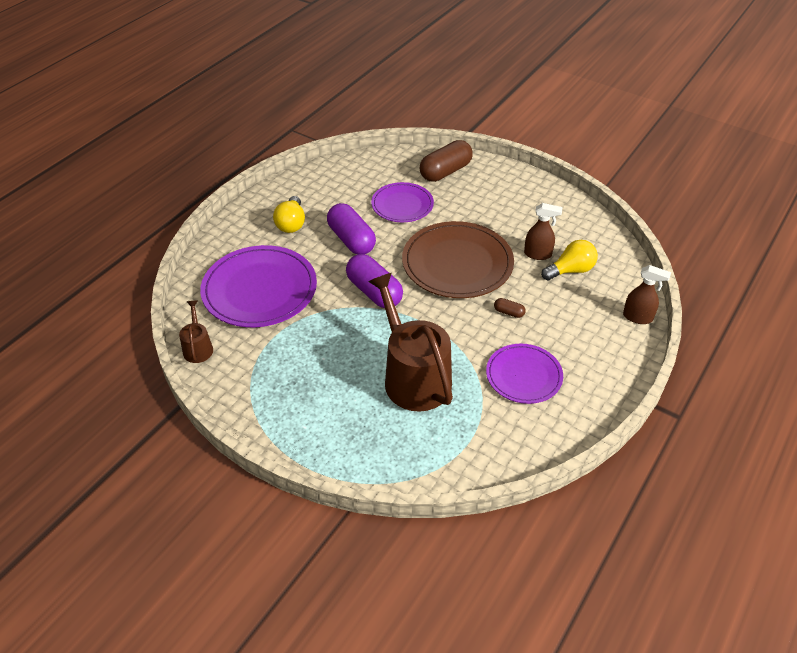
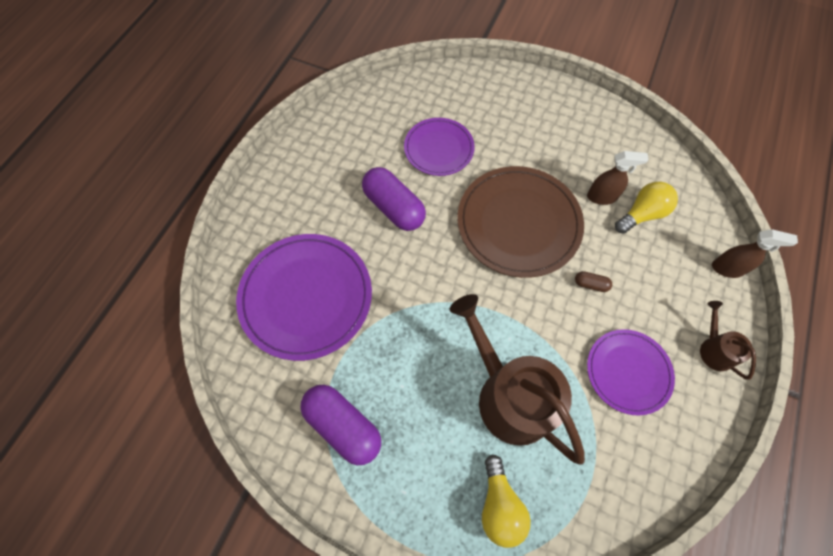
camera: 10 degrees left, 20 degrees up
(198, 348) = (253, 396): brown watering can -> brown watering can (714, 349)
(291, 223) = (321, 194): yellow light bulb -> yellow light bulb (499, 505)
(374, 292) = (437, 279): purple capsule -> purple capsule (343, 426)
(445, 172) = (475, 95): brown capsule -> none

